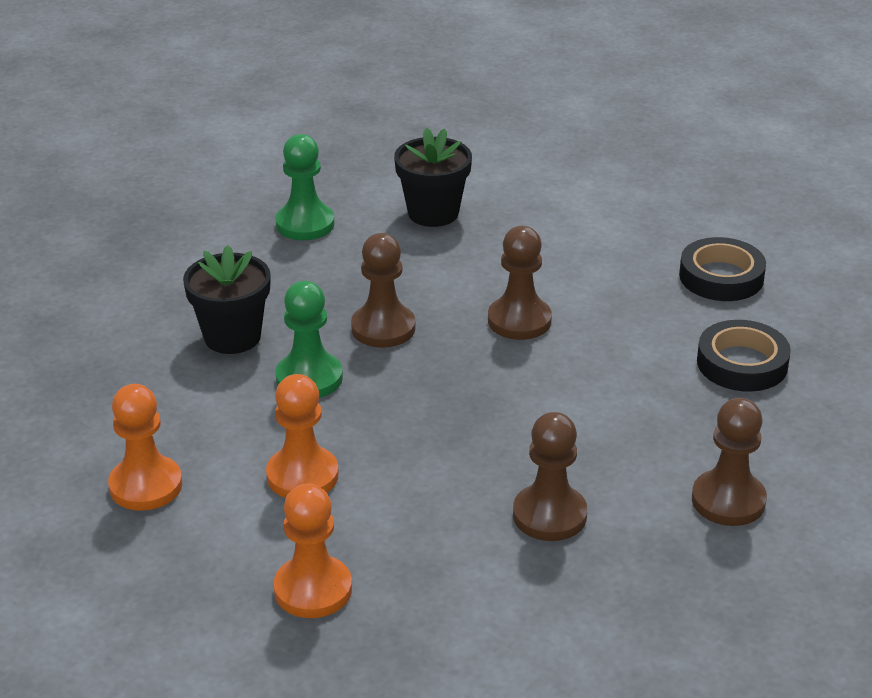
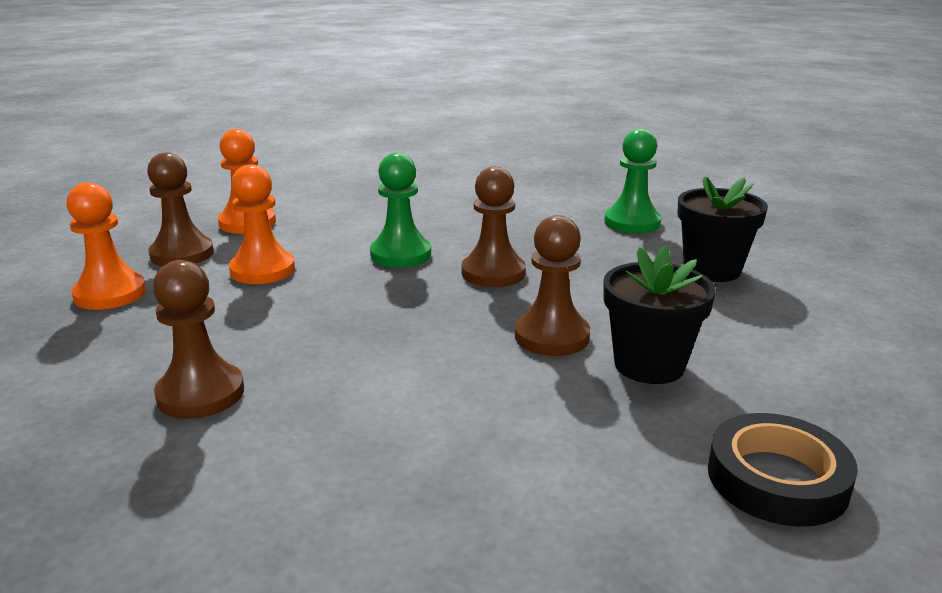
camera: 75 degrees right, 10 degrees down
(232, 337) = (445, 221): black flower pot -> black flower pot (649, 365)
(728, 500) = (223, 532): brown pawn -> brown pawn (182, 254)
(742, 363) = (561, 519): black tape -> none

